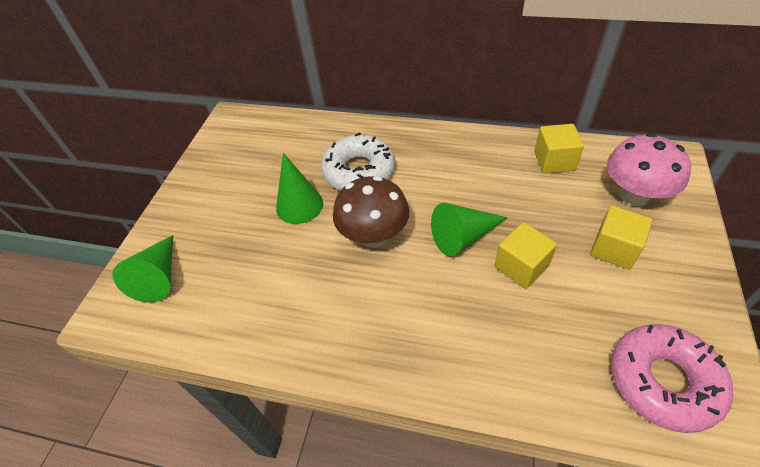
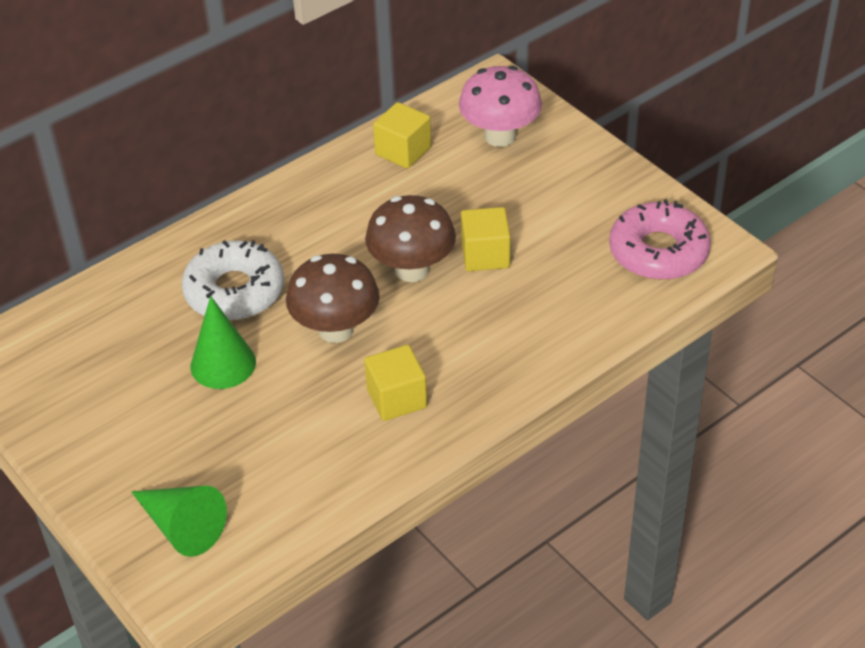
camera: 55 degrees left, 5 degrees down
(463, 237) = (412, 269): green cone -> brown mushroom
(614, 249) = (533, 189): yellow cube -> yellow cube (396, 398)

